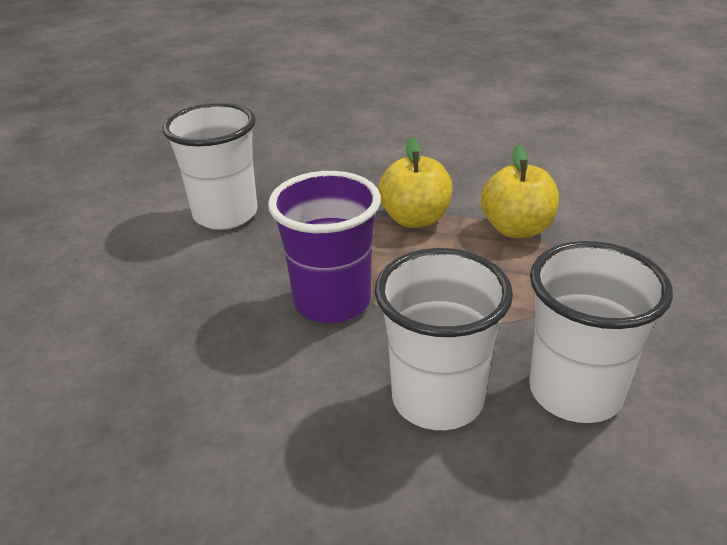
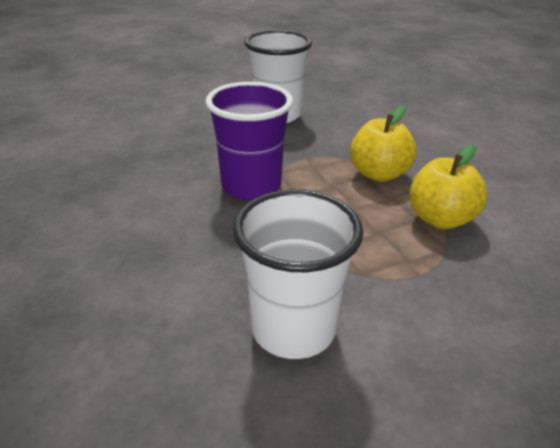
camera: 45 degrees right, 0 degrees up
(437, 399) = (213, 268): white cup -> none

